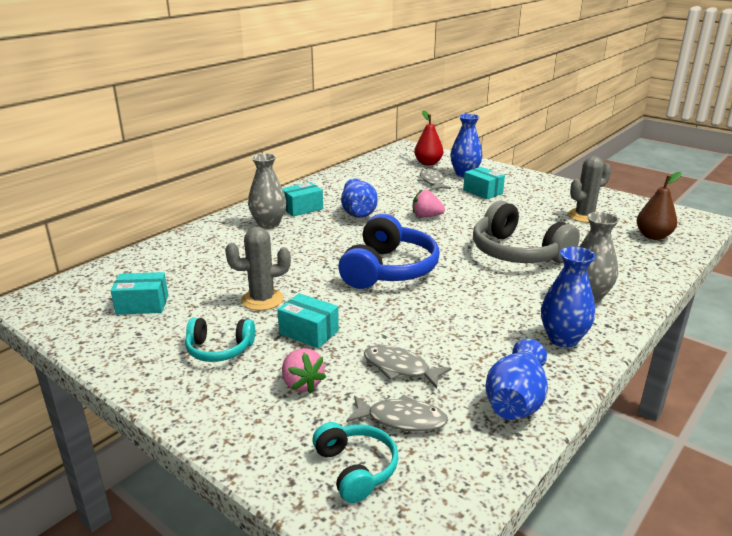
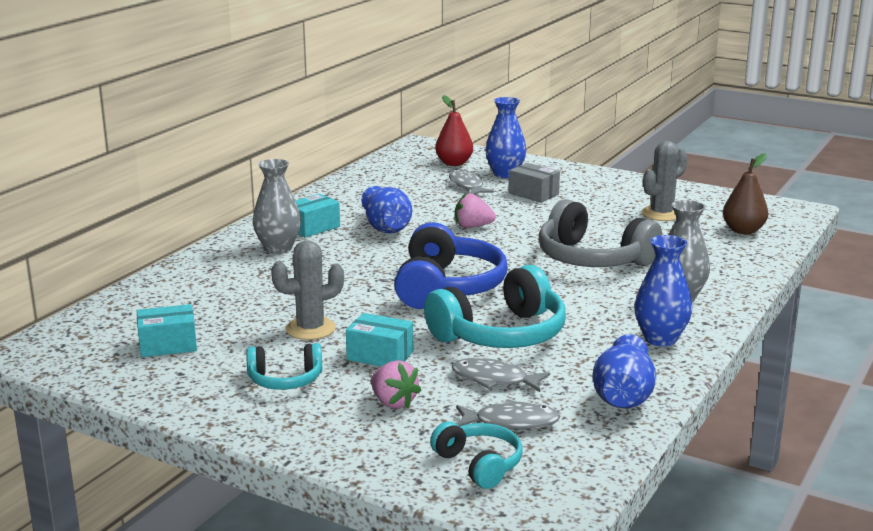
camera: 10 degrees left, 5 degrees down
(420, 320) = (501, 334): none -> turquoise headphones
(482, 192) = (533, 194): turquoise box -> grey box

